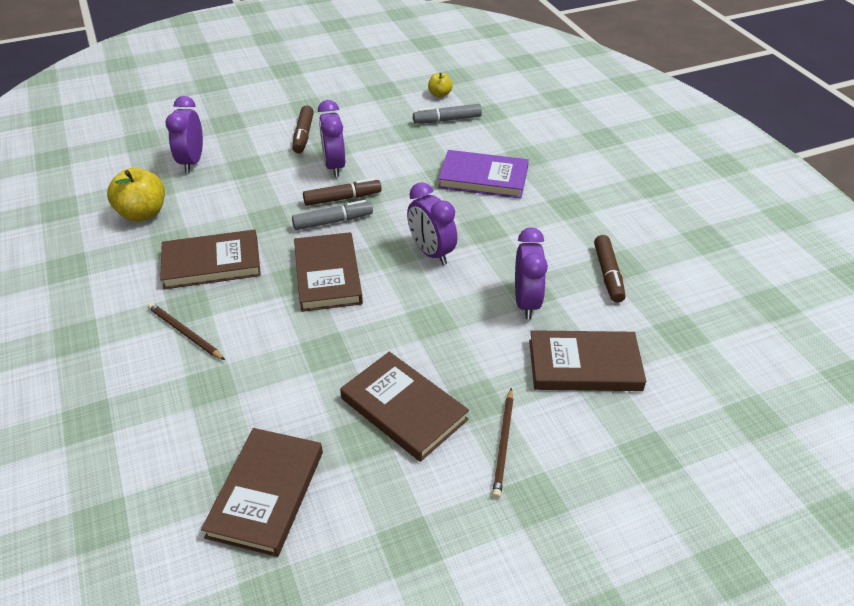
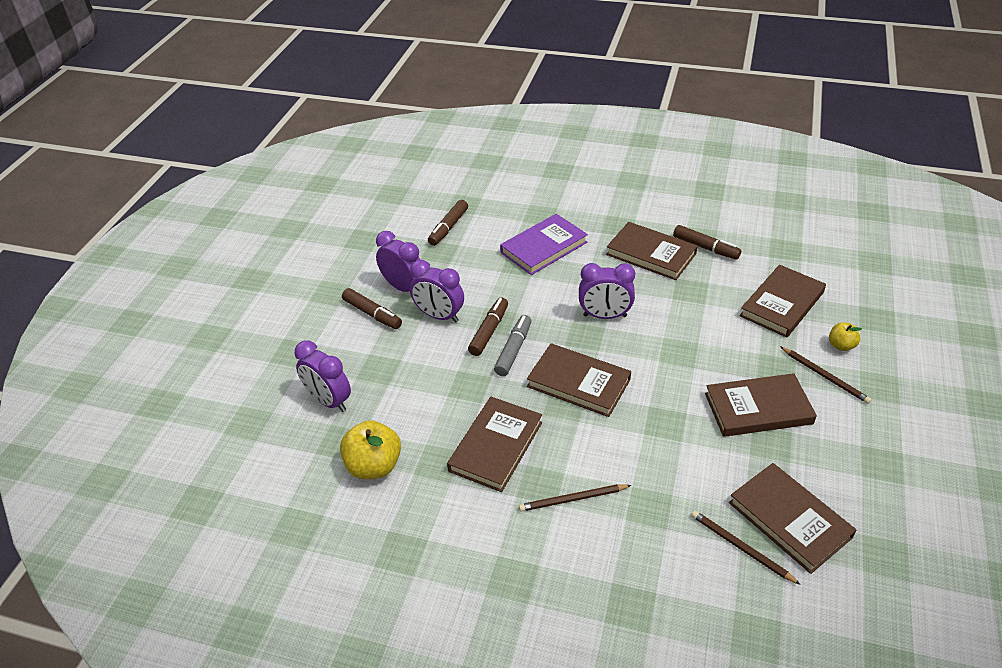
camera: 50 degrees left, 0 degrees up
(204, 470) = (741, 547): none -> brown pencil
(440, 94) = (408, 214): yellow apple -> yellow apple (841, 345)
(447, 120) = (448, 228): grey marker -> brown marker
(526, 302) = (701, 298): purple clock -> purple clock (403, 287)
(553, 243) = (651, 254): none -> brown book

